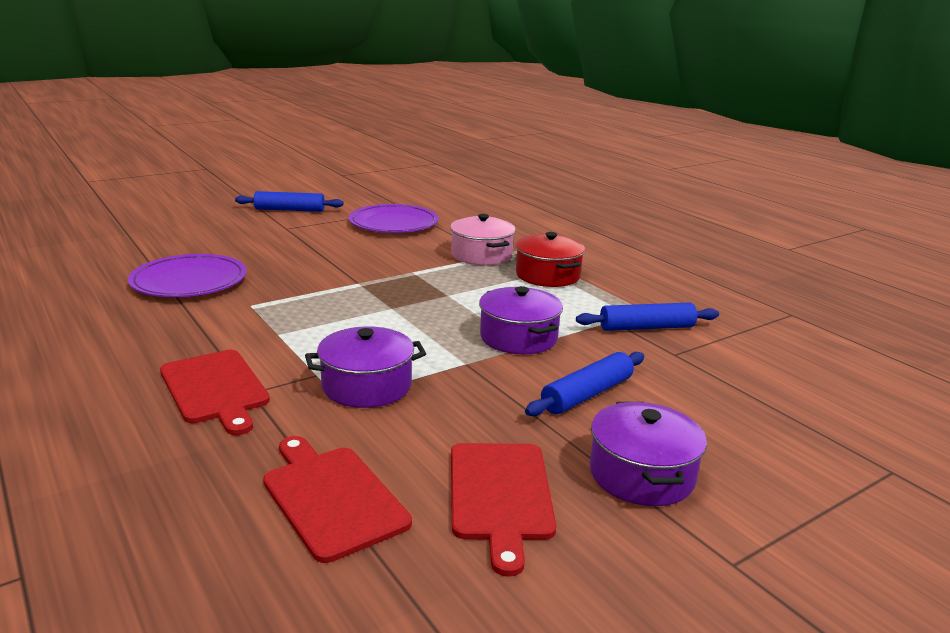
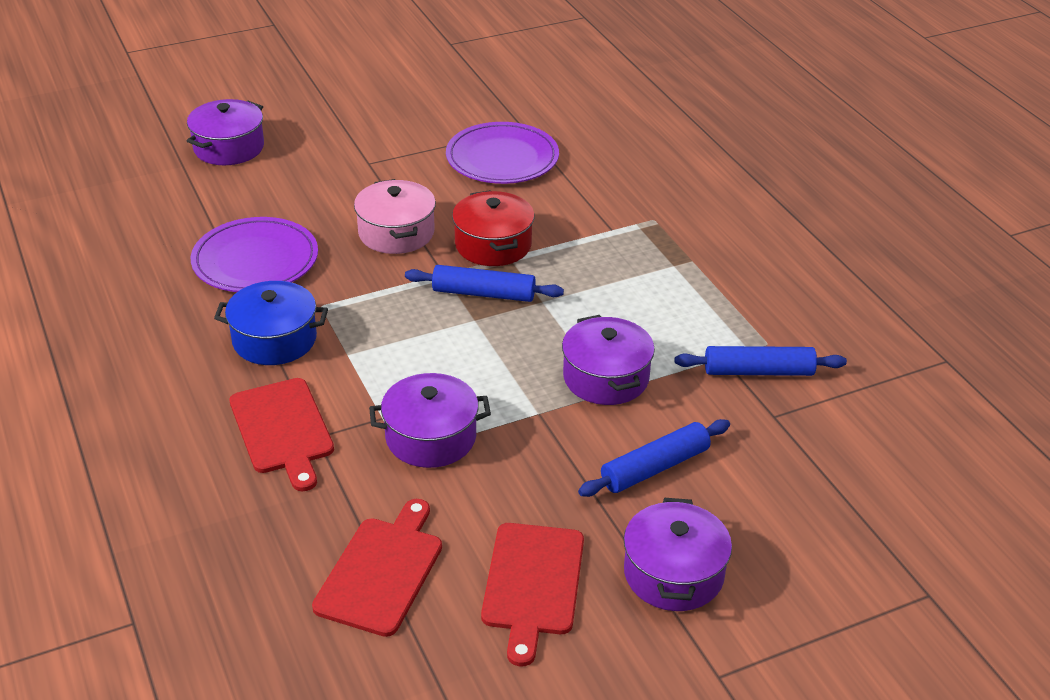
camera: 10 degrees right, 15 degrees up
(168, 223) = (229, 148): none -> purple pot
(207, 328) = (274, 339): none -> blue pot
(290, 210) = (375, 124): blue rolling pin -> blue rolling pin (483, 293)
(331, 497) = (381, 571): red cutting board -> red cutting board turned 45 degrees clockwise
(481, 255) = (599, 229): pink pot -> pink pot (396, 233)
(547, 275) = (671, 272): red pot -> red pot (493, 245)

